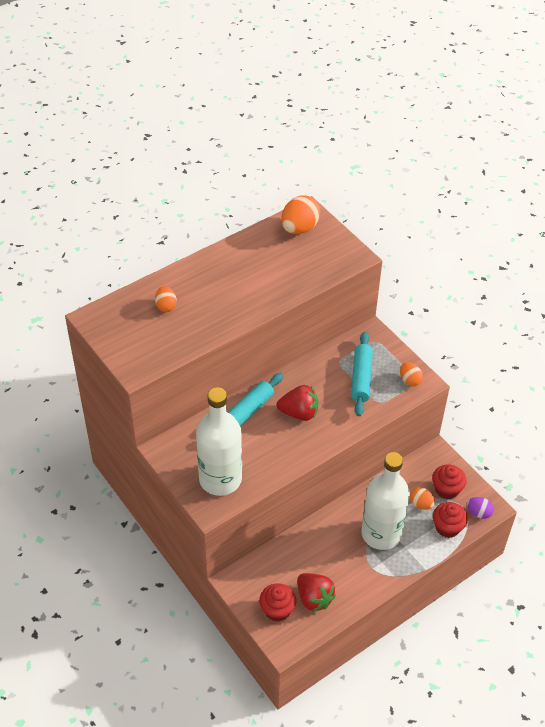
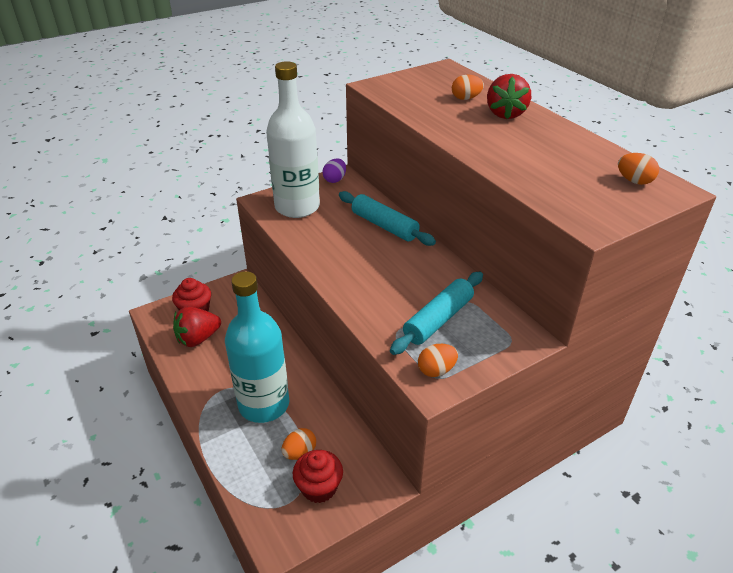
camera: 95 degrees right, 10 degrees down
(299, 228) = (634, 181): orange egg -> orange egg, size x0.57
(299, 413) = (381, 262): red strawberry -> red strawberry (505, 114)
(361, 378) = (438, 319): turquoise rolling pin -> turquoise rolling pin turned 60 degrees counterclockwise
(381, 533) = (264, 404): white bottle -> turquoise bottle
(447, 527) = (256, 479): red cupcake -> none
(478, 513) = (272, 524): purple egg -> purple egg (335, 180)

